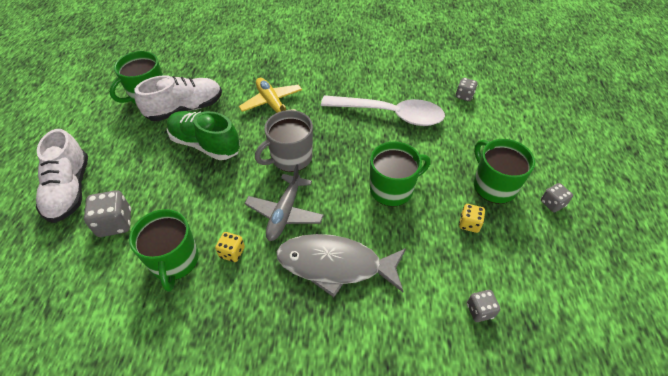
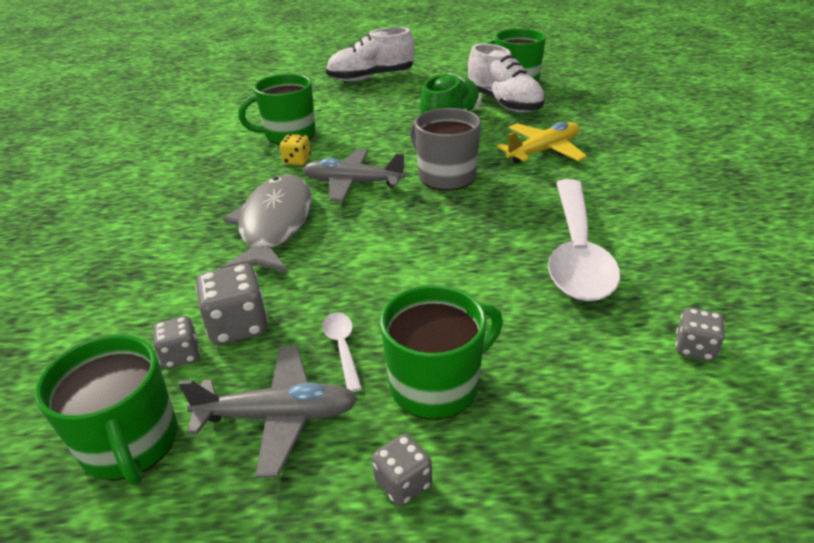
camera: 85 degrees right, 15 degrees down
(115, 223) = (333, 102): grey dice -> grey dice (238, 326)
(392, 189) = (405, 263): green mug -> green mug (131, 444)
(469, 224) = (342, 348): yellow dice -> white spoon
(522, 253) = (278, 416): none -> grey plane

